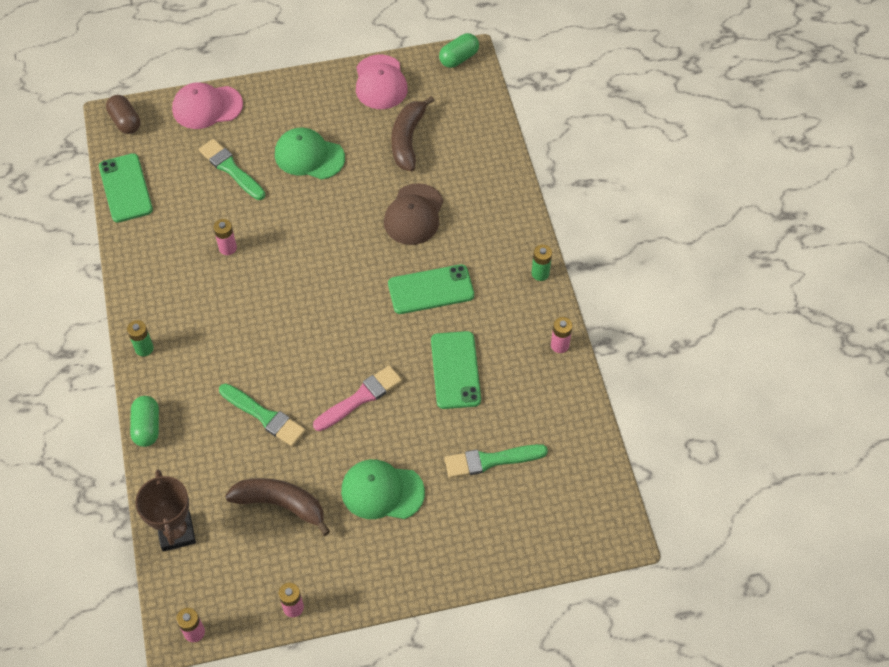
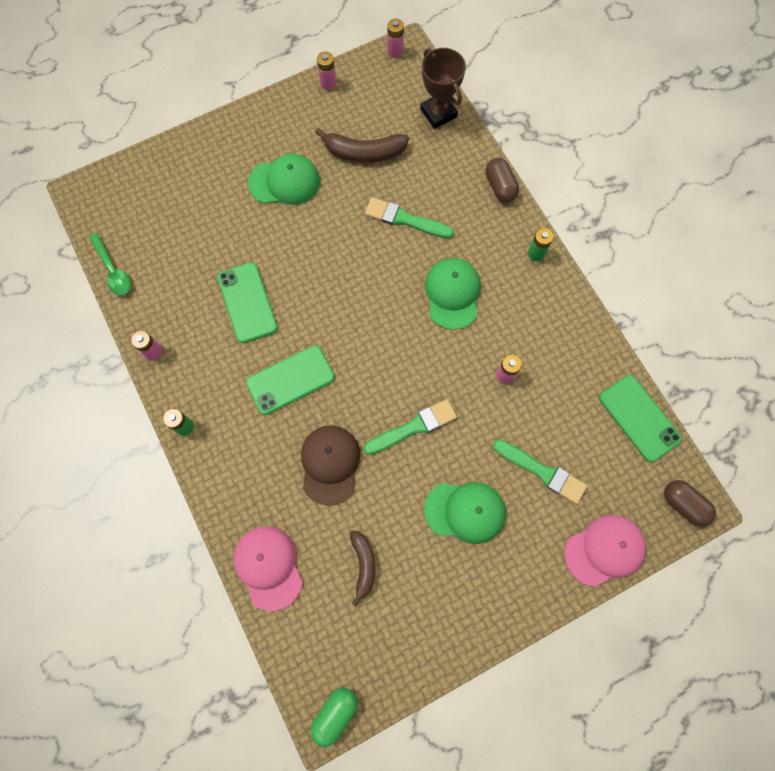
camera: 165 degrees right, 15 degrees up
(147, 427) = (500, 186): green capsule -> brown capsule
(245, 330) = (452, 294): none -> green cap
(360, 398) = (326, 256): pink brush -> none
(380, 82) = (419, 644): pink cap -> pink cap (268, 567)
(407, 140) = (363, 565): brown banana -> brown banana, size x0.66
(490, 460) = (199, 228): green brush -> green brush (413, 427)
(591, 437) = (113, 270): none -> green spoon

